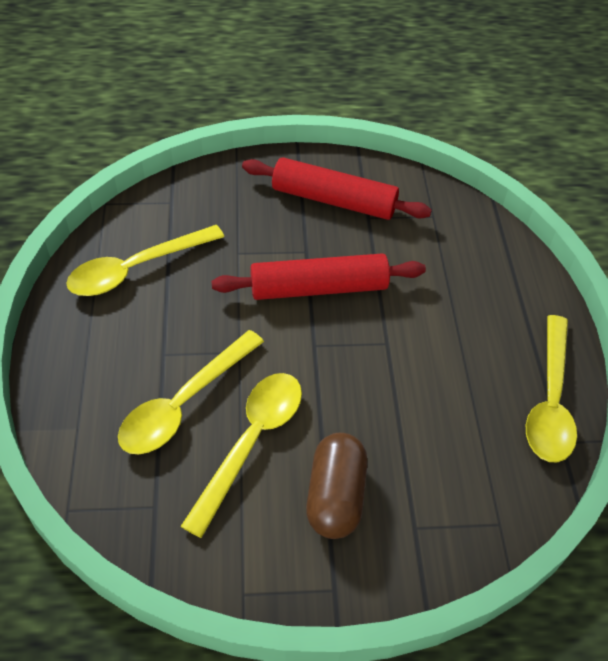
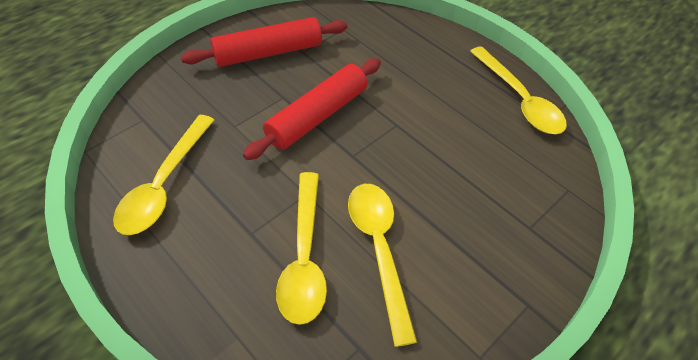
camera: 40 degrees left, 0 degrees up
(335, 496) = (467, 244): brown capsule -> none

